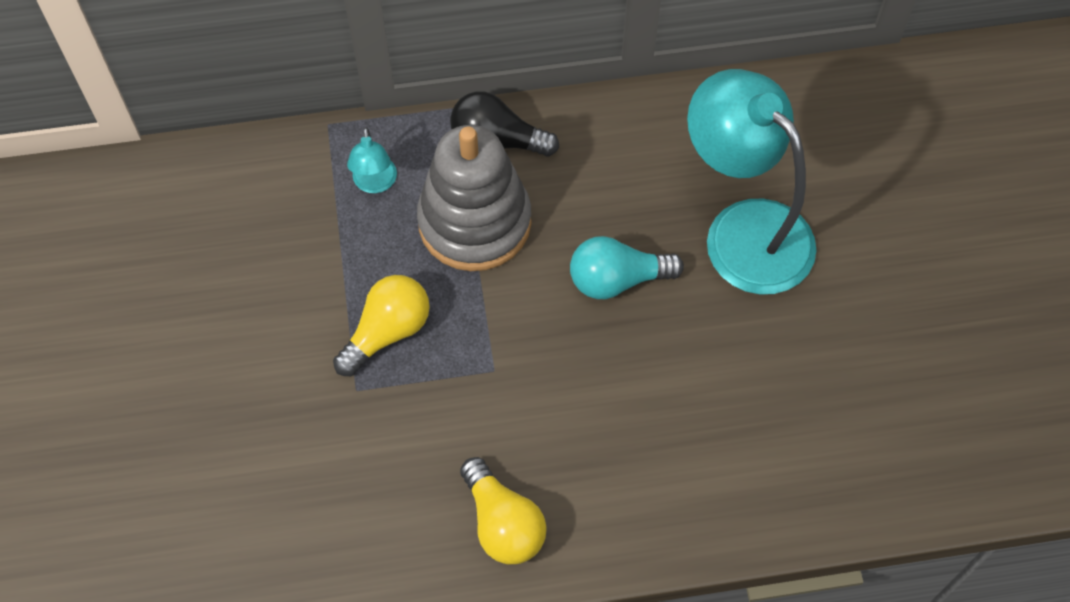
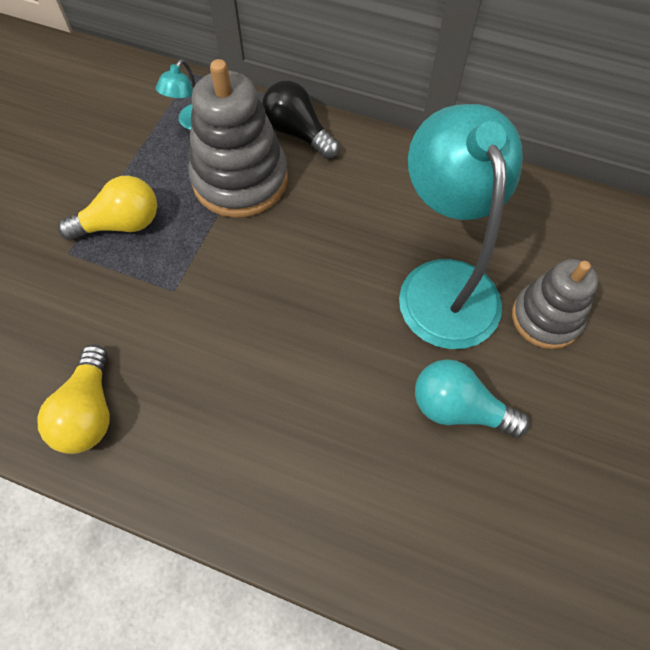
camera: 30 degrees right, 0 degrees up
(617, 279) = (315, 271): turquoise light bulb -> turquoise light bulb (458, 408)
(852, 216) = (546, 318): none -> grey stacking toy

